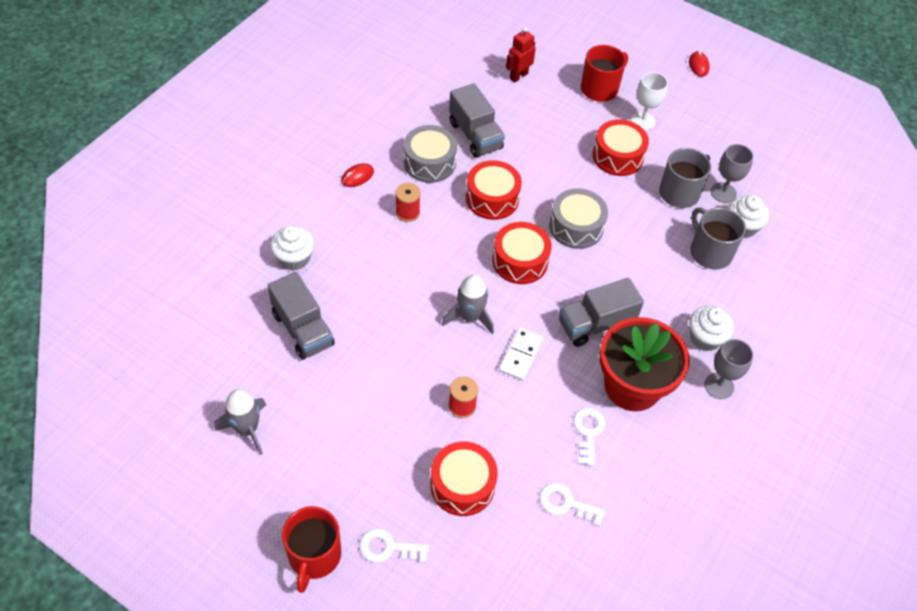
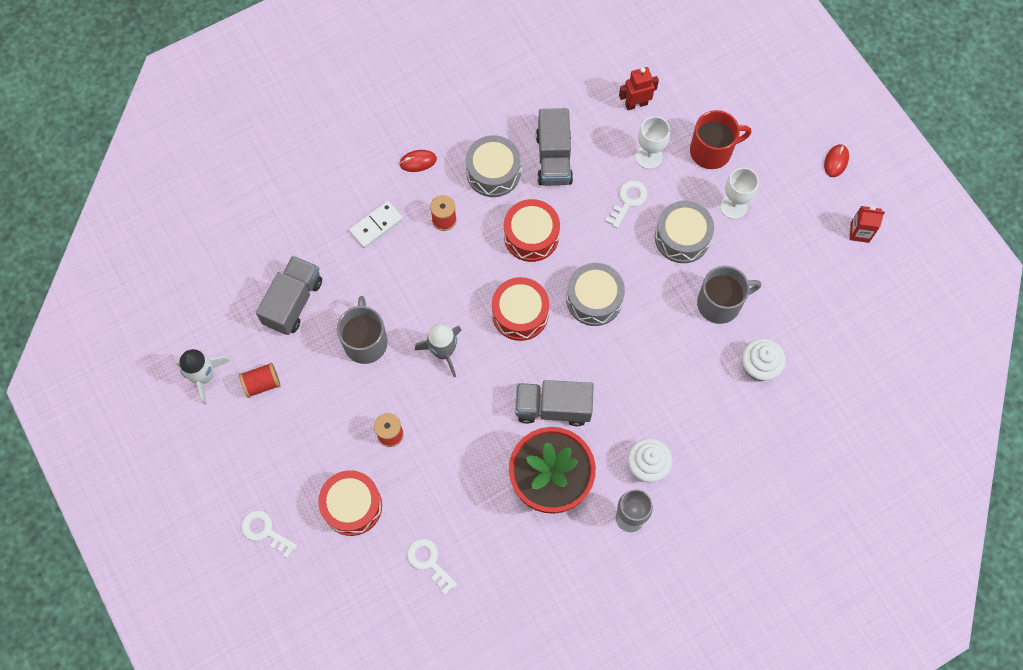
camera: 30 degrees right, 15 degrees up
(247, 429) = (204, 377): grey rocket -> white rocket
(294, 258) = (319, 227): white cupcake -> none
(303, 329) = (293, 302): grey truck -> grey truck turned 150 degrees counterclockwise
(310, 412) = (262, 384): none -> red spool
(314, 556) = (205, 511): red mug -> none
(521, 355) = (467, 409): white domino -> white domino (376, 225)
(553, 109) = (649, 157): none -> white goblet
(588, 432) = (485, 507): white key -> white key (628, 201)
(617, 156) = (682, 237): red drum -> grey drum
(709, 252) = (708, 380): grey mug -> grey mug (365, 342)
(723, 192) = (764, 321): grey goblet -> none
(750, 106) = (859, 232): none -> red carton

